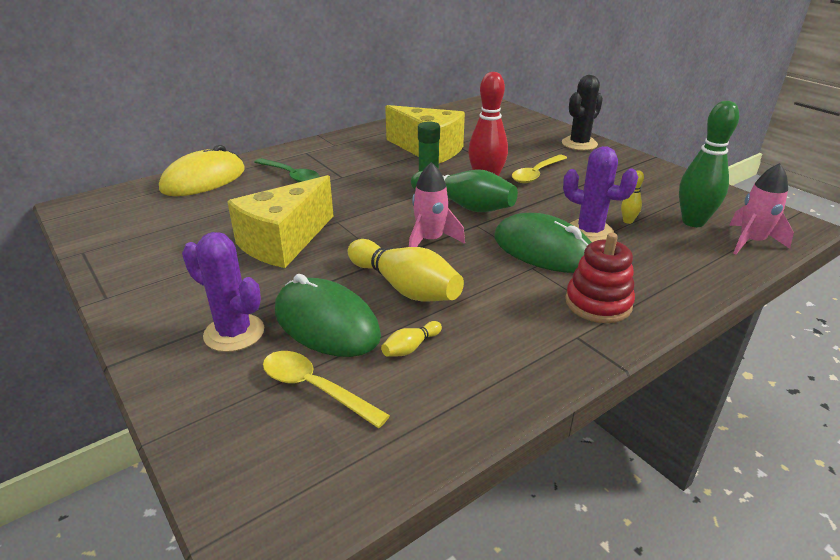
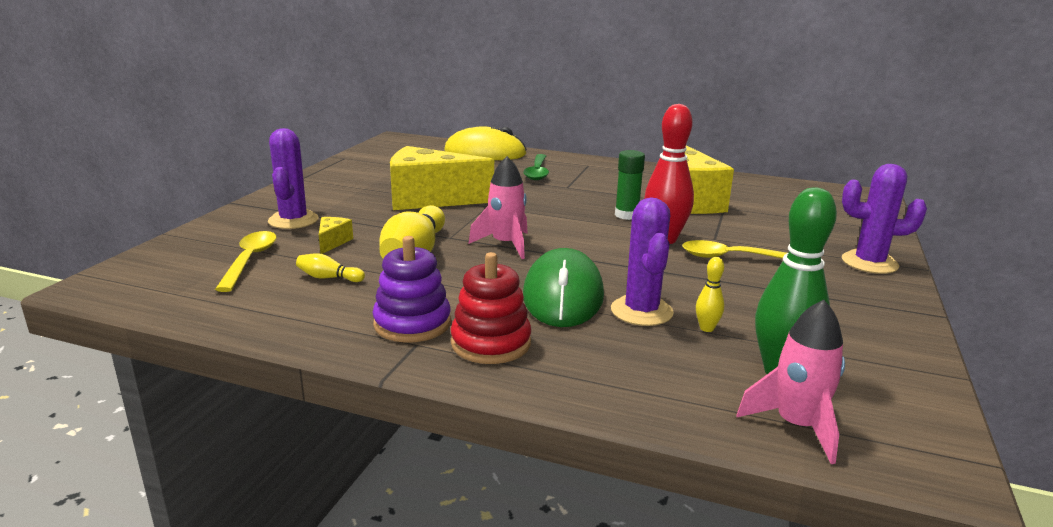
camera: 55 degrees right, 10 degrees down
(326, 323) = (332, 242): green mouse -> yellow cheese
(464, 205) = (597, 242): green bowling pin -> none
(541, 328) = (412, 323): none -> purple stacking toy
(579, 144) = (869, 263): black cactus -> purple cactus

